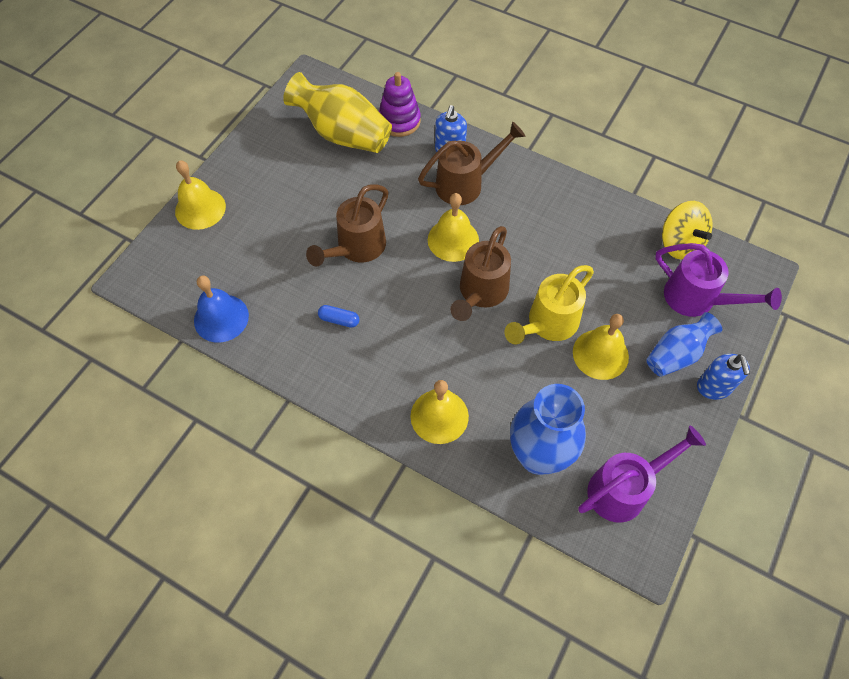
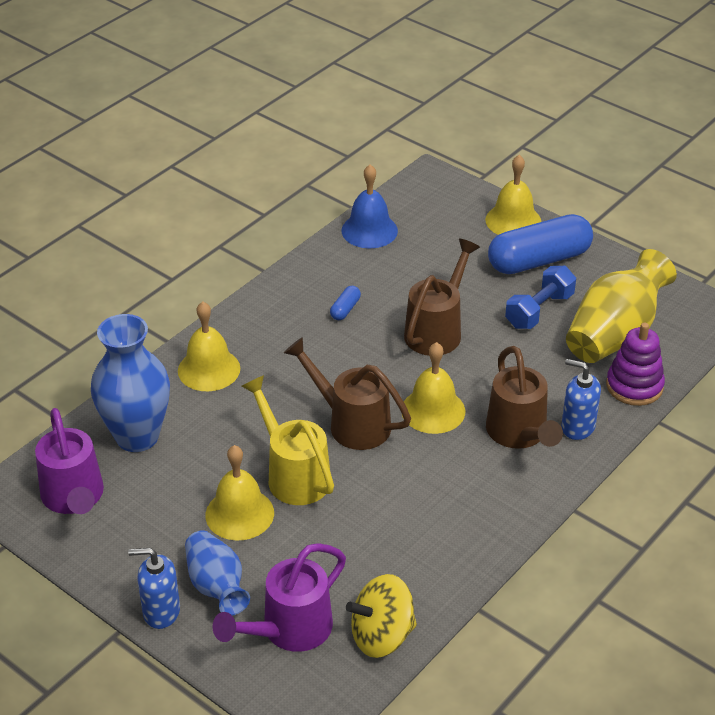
camera: 100 degrees right, 20 degrees down
(255, 186) = (539, 260): none -> blue capsule
(321, 182) = (539, 310): none -> blue dumbbell
(357, 248) = (437, 330): brown watering can -> brown watering can turned 75 degrees clockwise

